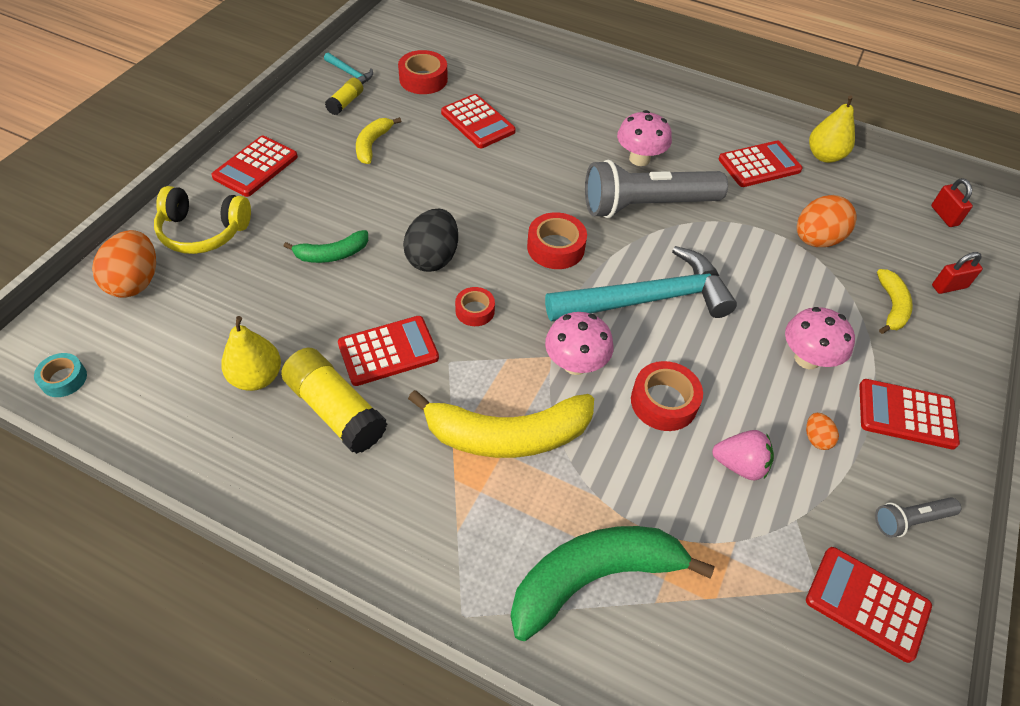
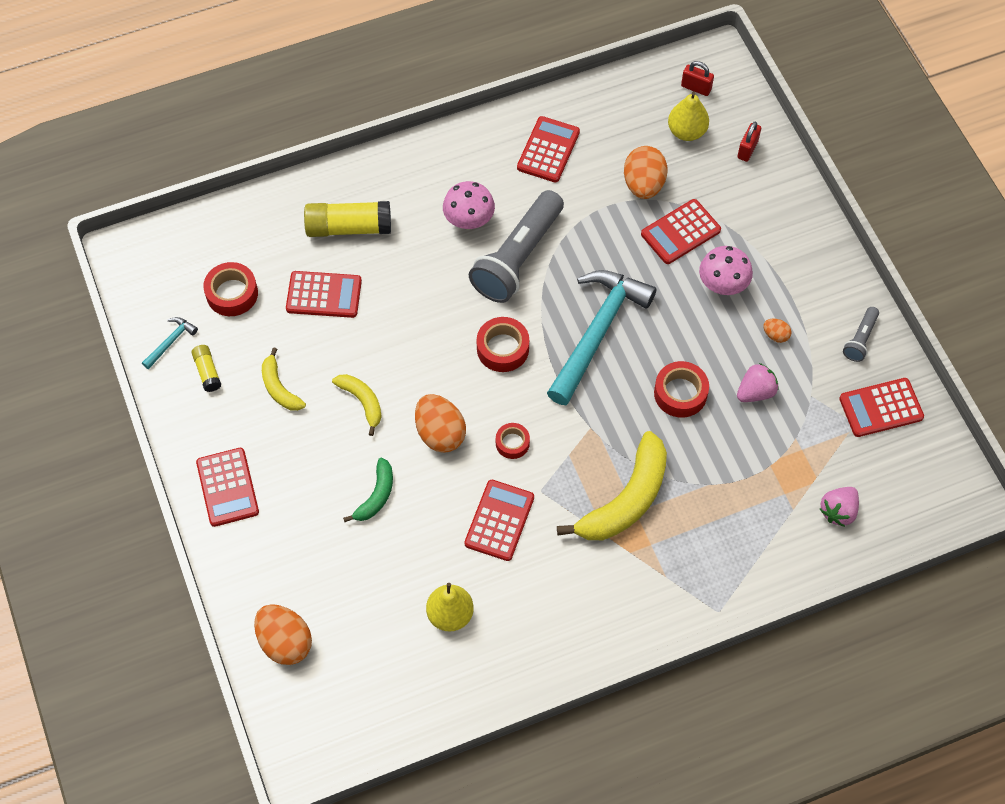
camera: 45 degrees left, 10 degrees up
(64, 379) = (344, 735): turquoise tape -> none
(203, 231) = (270, 567): yellow headphones -> none
(336, 410) = (520, 584): yellow glue stick -> yellow glue stick (349, 227)
(350, 74) = (170, 342): turquoise hammer -> turquoise hammer turned 45 degrees counterclockwise
(433, 258) = (440, 433): black egg -> orange egg
(575, 364) = (609, 418): pink mushroom -> none
(593, 578) = (754, 528): green banana -> none
(703, 654) = (838, 511): none -> pink strawberry
(824, 156) = (579, 100): yellow pear -> yellow pear (686, 131)
(891, 306) = (731, 198): yellow banana -> yellow banana (362, 402)
(906, 414) = (804, 272): red calculator -> red calculator (680, 232)

